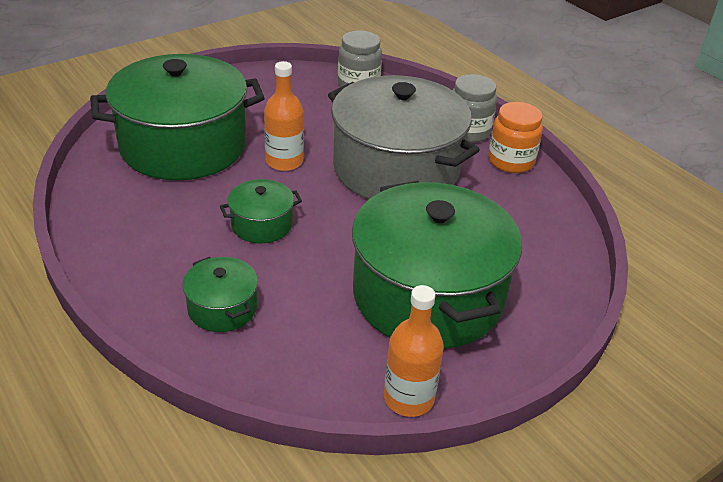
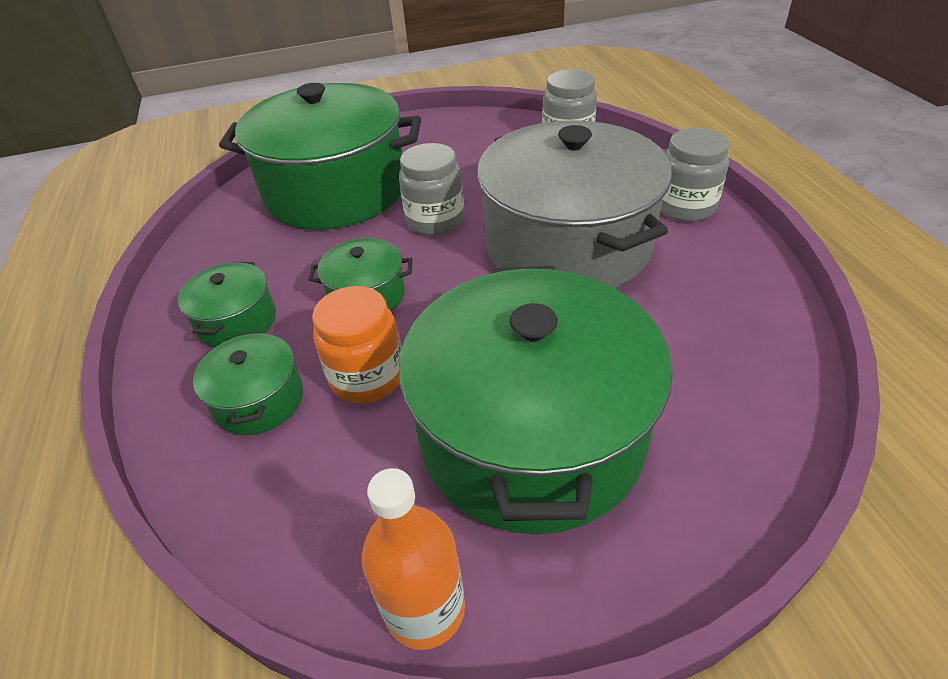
camera: 25 degrees right, 5 degrees up
(165, 258) = (237, 321): none -> green pot
(284, 161) = (435, 220): orange bottle -> grey jar
(510, 161) = (732, 253): orange jar -> orange jar (367, 377)

